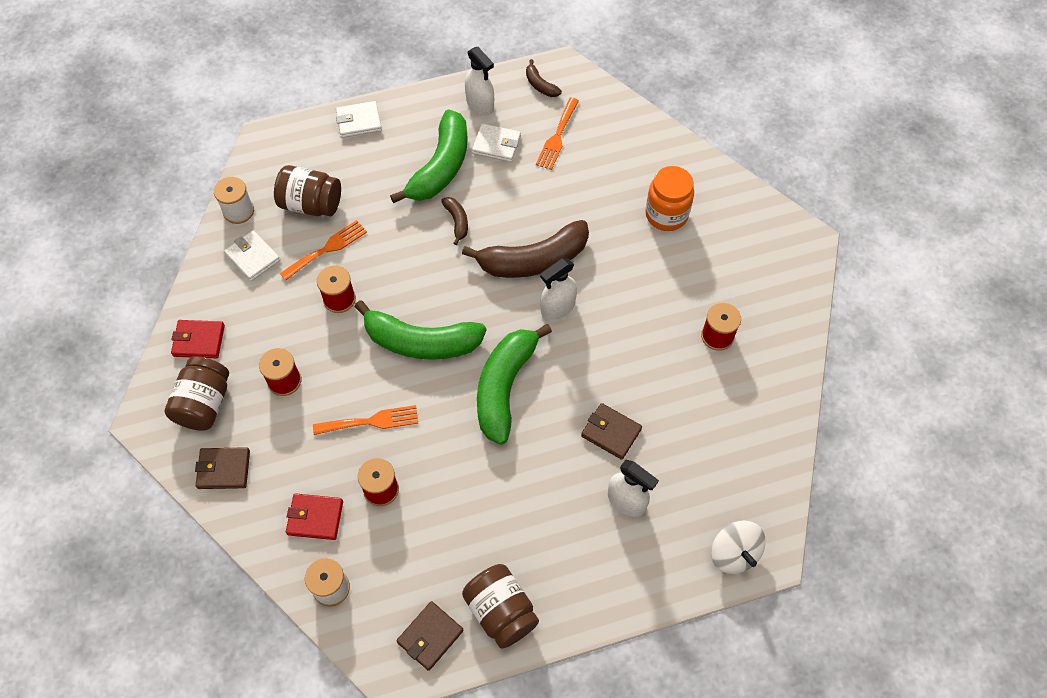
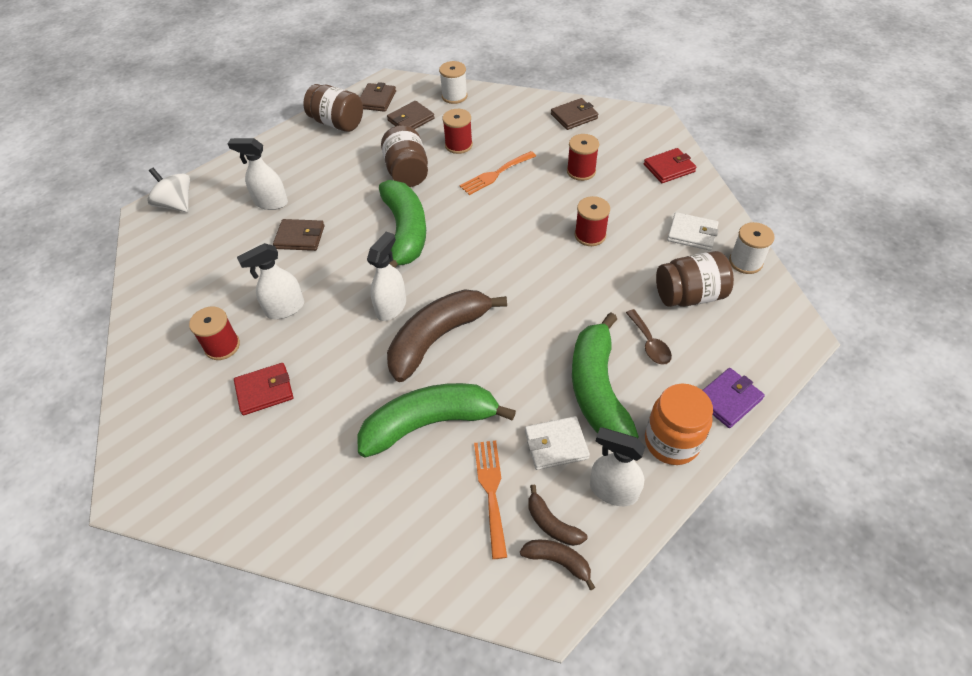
camera: 155 degrees right, 10 degrees down
(204, 404) = (624, 139): brown jar -> brown jar (407, 172)
(315, 517) = (492, 118): red wallet -> red wallet (264, 391)
(327, 249) = (637, 266): orange fork -> none
(359, 121) = (728, 399): white wallet -> purple wallet
(376, 182) = (649, 343): none -> brown spoon
(409, 568) = (410, 119): none -> brown wallet
(421, 342) = (496, 234): green banana -> green banana (430, 423)
(457, 221) = (538, 341): brown banana -> brown banana (552, 524)
(652, 350) = (285, 309): none -> white spray bottle
(666, 215) = (314, 449): orange jar -> orange jar (671, 442)

